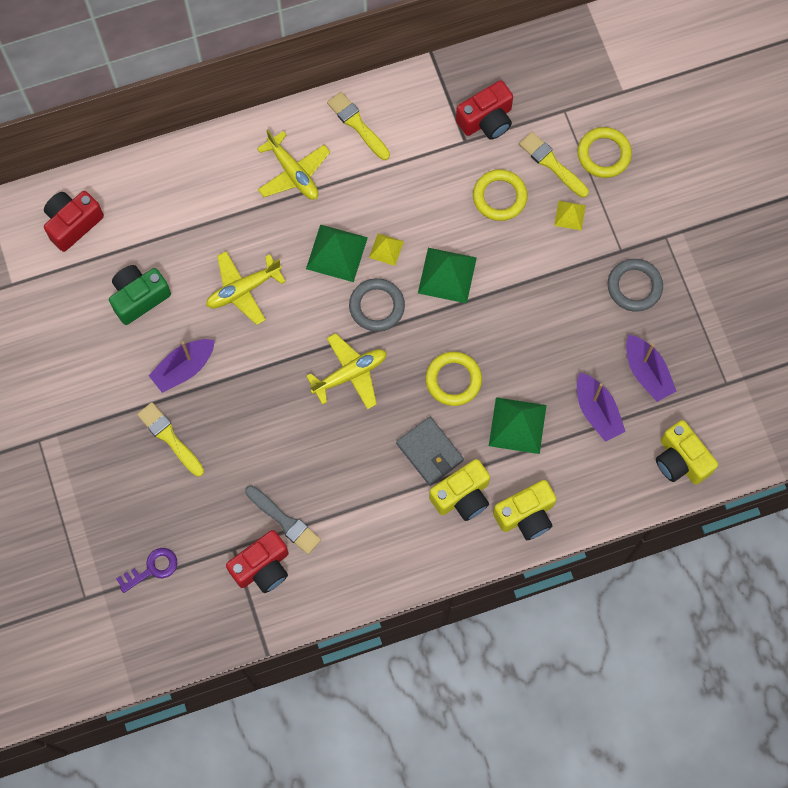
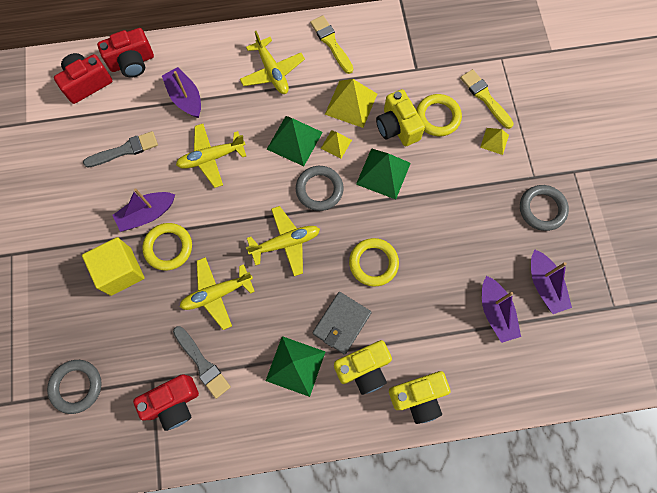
camera: 10 degrees right, 0 degrees up
(139, 297) = (125, 150): green camera -> grey brush
(152, 569) = (76, 386): purple key -> grey ring
(169, 437) = (120, 271): yellow brush -> yellow cube
(196, 222) = (185, 98): none -> purple boat
(284, 444) = (217, 294): none -> yellow plane
(395, 197) = (351, 104): none -> yellow pyramid
(429, 452) = (341, 323): grey wallet -> grey wallet turned 60 degrees clockwise
(486, 120) = (436, 55): red camera -> red camera (132, 62)
(517, 425) = (423, 312): green pyramid -> green pyramid (295, 366)
(604, 154) = (529, 97): yellow ring -> yellow ring (168, 247)
(681, 460) = (566, 370): yellow camera -> yellow camera (397, 127)

